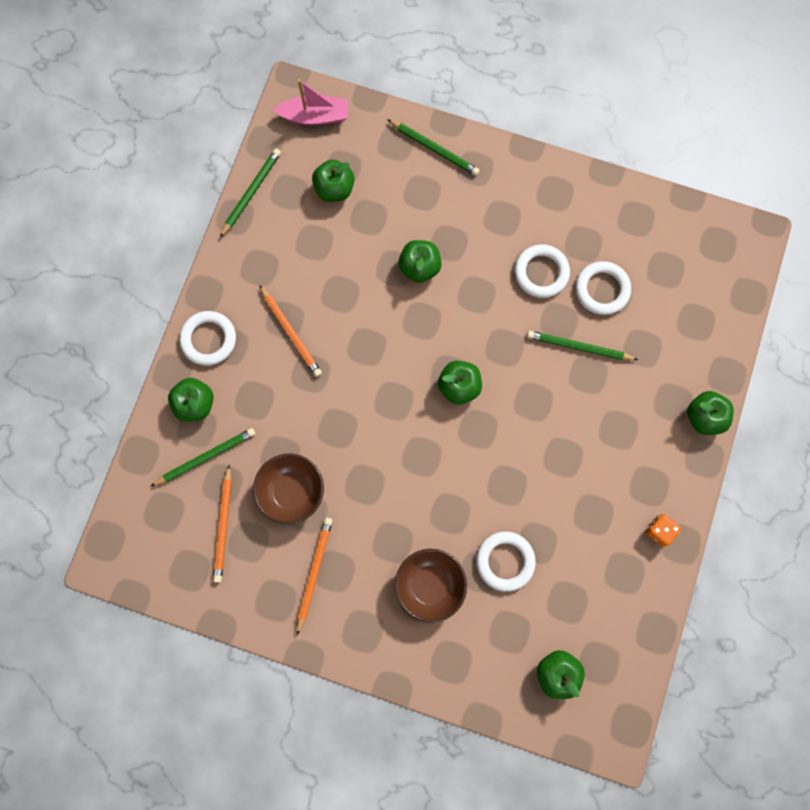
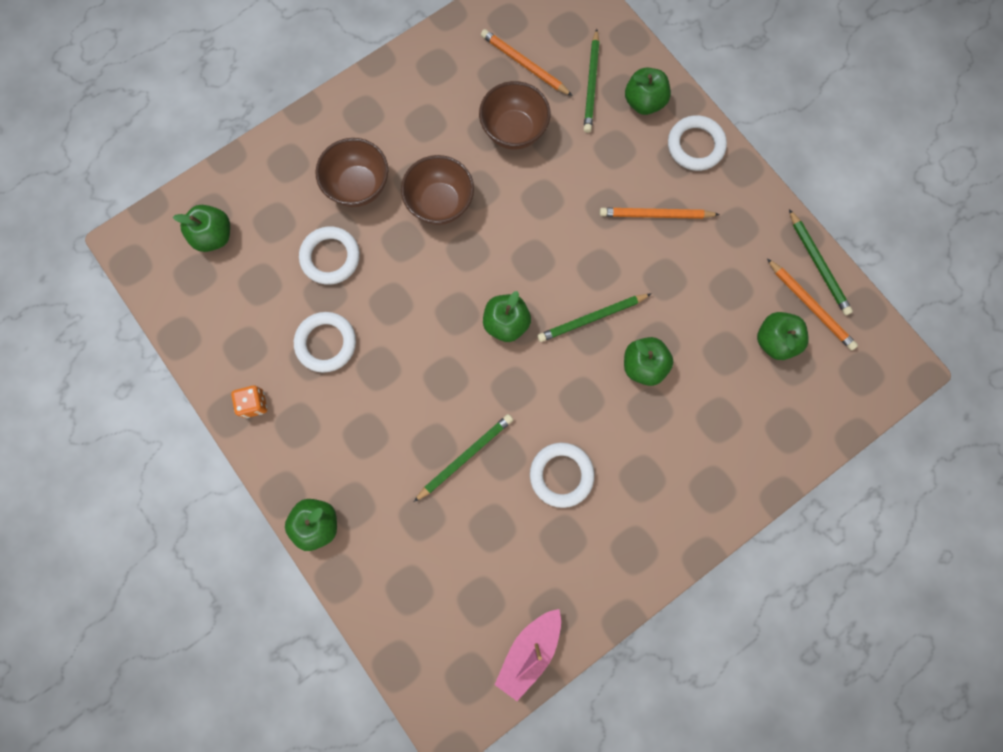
camera: 125 degrees right, 0 degrees up
(314, 573) = (435, 107): orange pencil -> orange pencil (810, 306)
(315, 116) = (866, 372): pink boat -> pink boat (529, 650)
(397, 506) = (440, 203): none -> brown bowl
(434, 149) = (758, 463): green pencil -> green pencil (592, 318)
(602, 289) = (504, 521): white ring -> white ring (326, 343)

